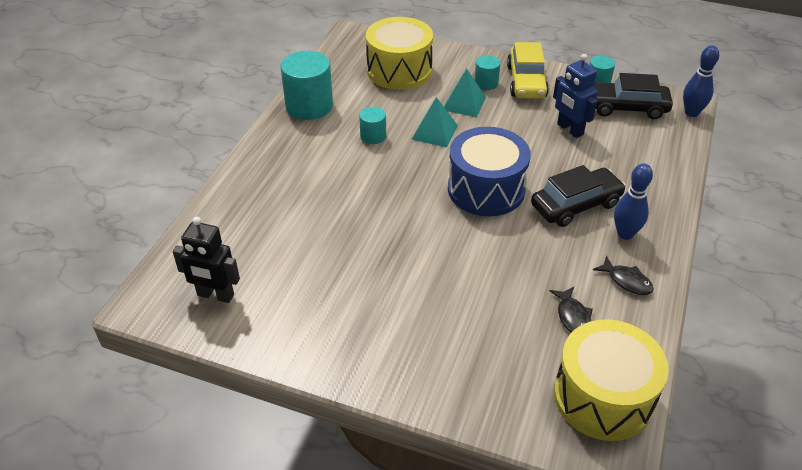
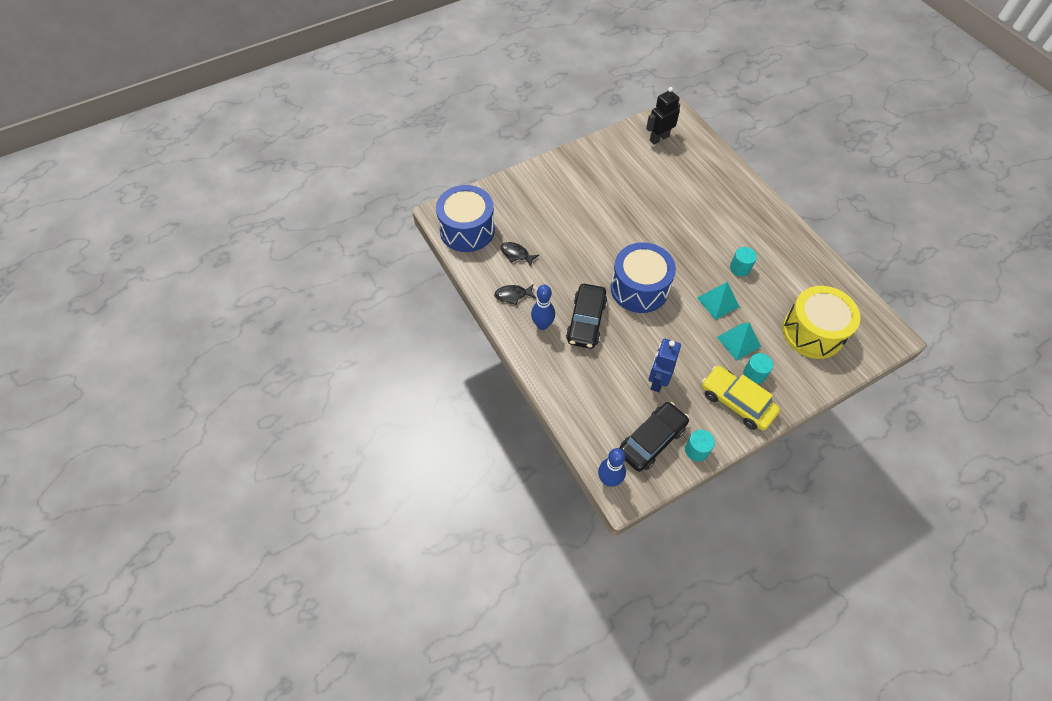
camera: 130 degrees right, 15 degrees up
(309, 106) = (802, 255): turquoise cylinder -> none
(569, 129) = (657, 380): blue robot -> blue robot turned 75 degrees counterclockwise
(603, 397) = (467, 230): yellow drum -> blue drum

